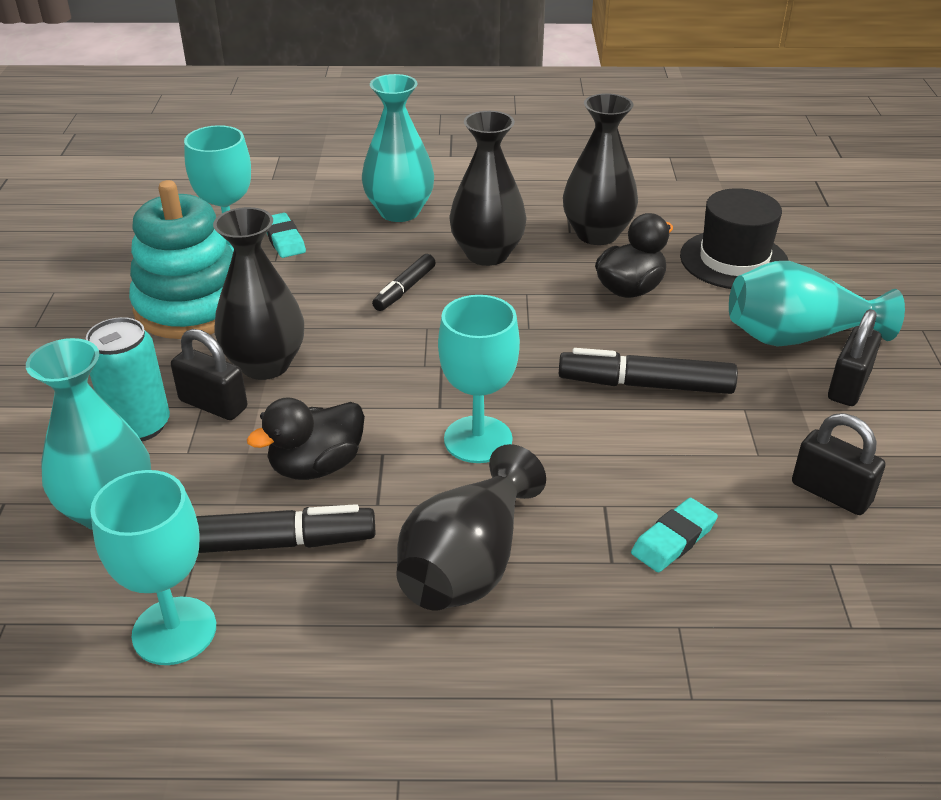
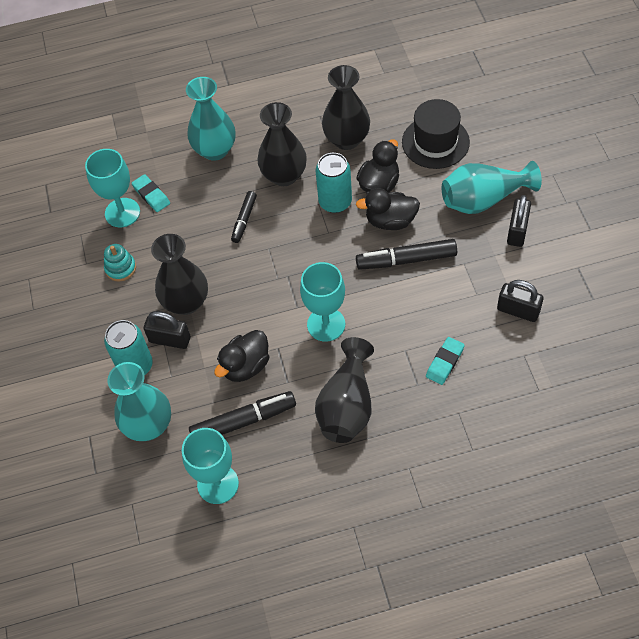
camera: 10 degrees left, 20 degrees up
(191, 307) = (120, 268): turquoise stacking toy -> turquoise stacking toy, size x0.44
(553, 296) = (335, 202): none -> turquoise can
(634, 333) = (390, 221): none -> black duck

